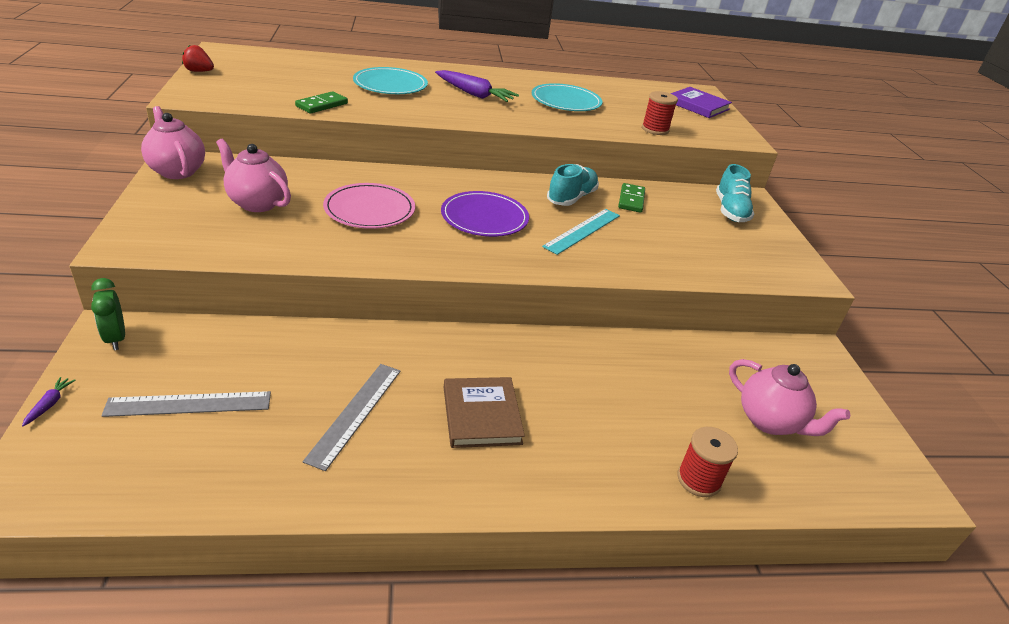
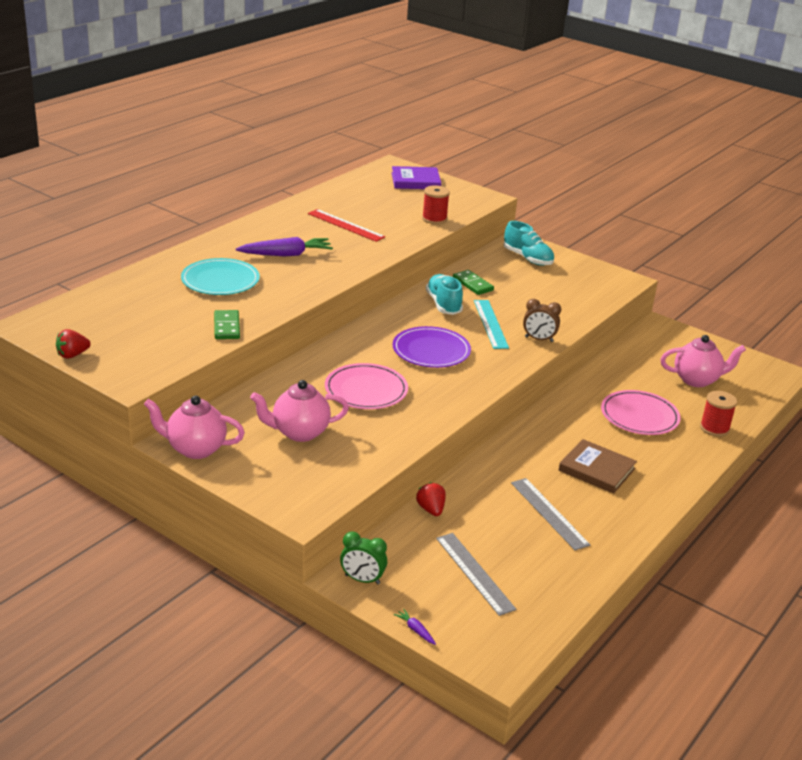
camera: 45 degrees left, 5 degrees down
(189, 404) = (475, 573): grey ruler -> grey ruler turned 60 degrees counterclockwise
(275, 333) = (431, 509): none -> red strawberry
(566, 101) = (345, 225): turquoise plate -> red ruler
(603, 265) = (539, 339): none -> brown clock
(629, 405) = (639, 416): none -> pink plate

